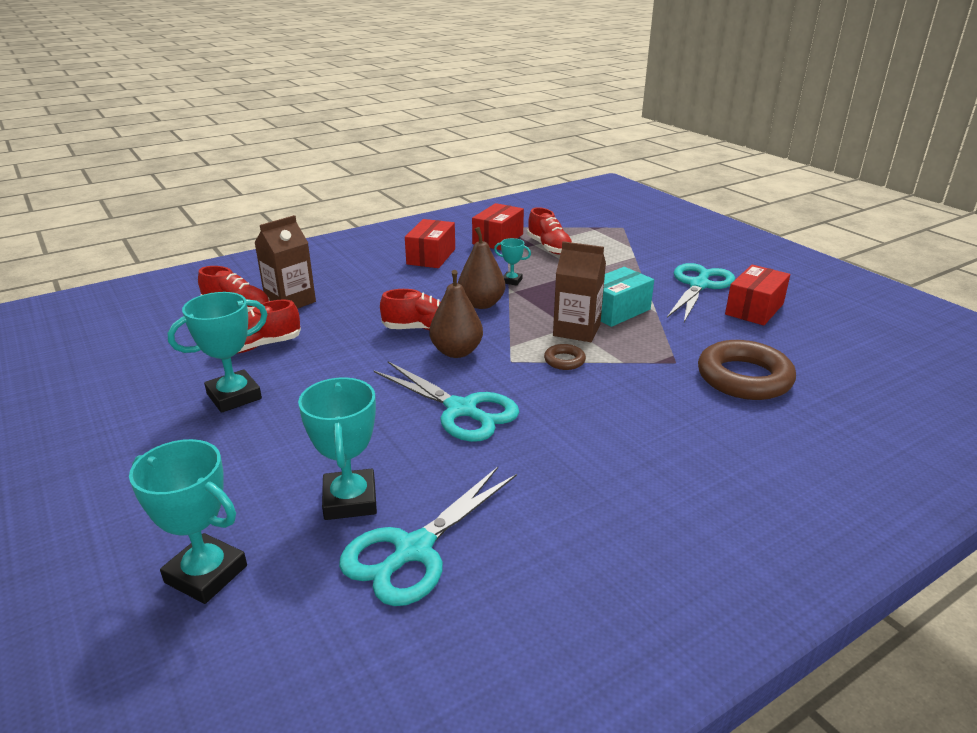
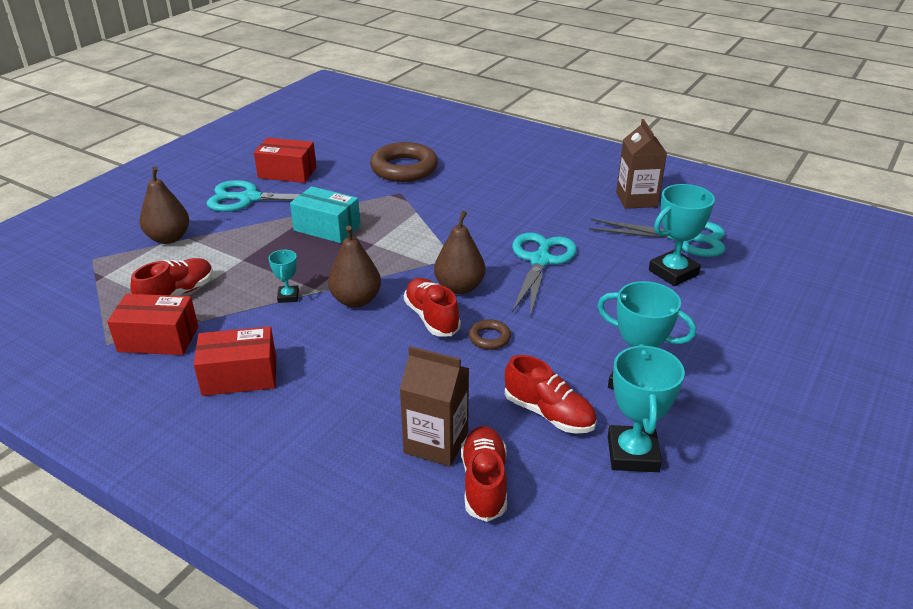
camera: 115 degrees left, 5 degrees up
(206, 574) = (781, 298): turquoise trophy -> turquoise trophy (632, 454)
(564, 360) = (433, 235): brown ring -> brown ring (489, 338)
(576, 330) = (377, 239): brown carton -> brown carton (636, 199)
(639, 250) = (169, 238): none -> brown pear

